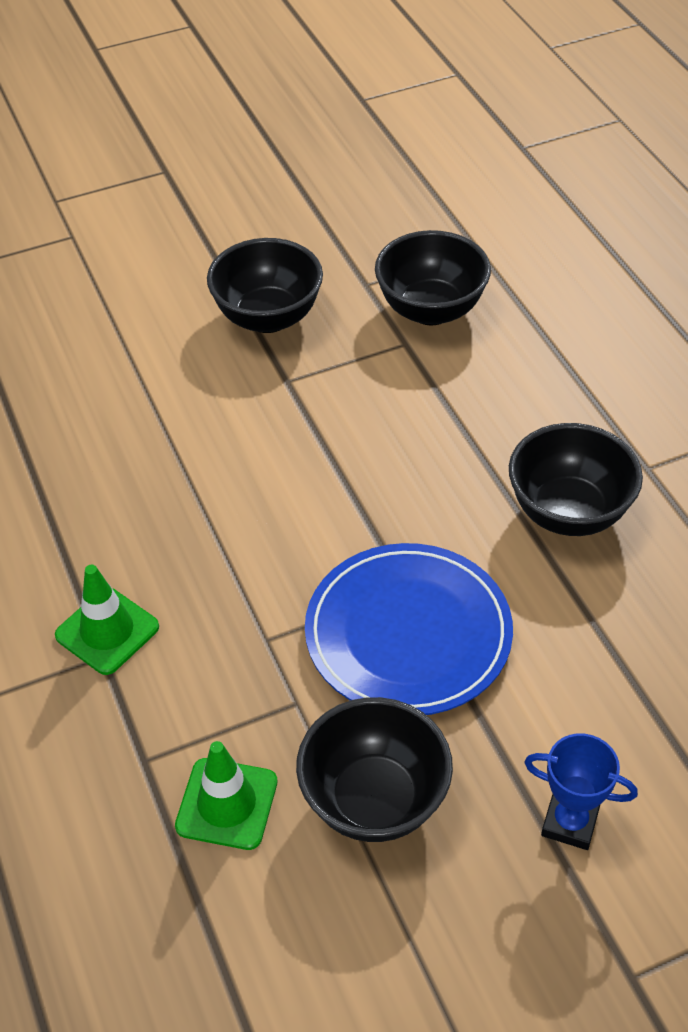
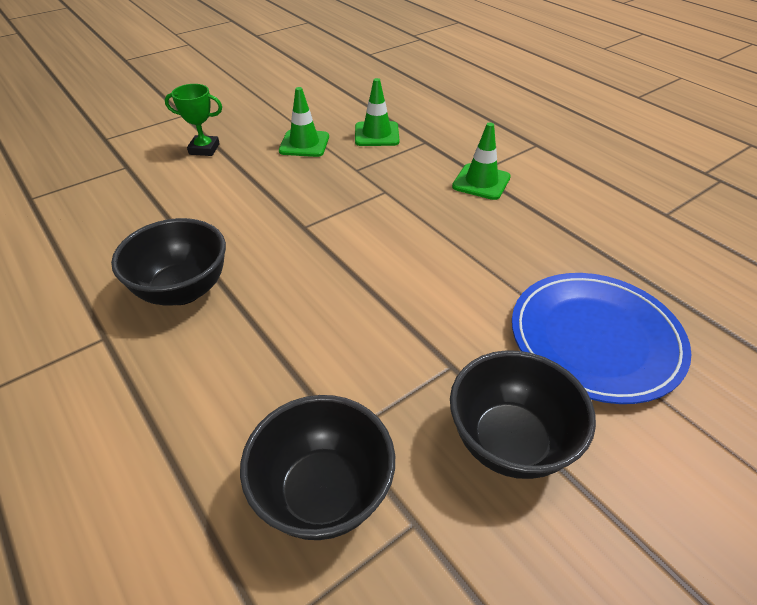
camera: 165 degrees right, 5 degrees down
(374, 800) = (304, 144): black bowl -> green traffic cone
(408, 634) = (298, 205): blue plate -> blue plate (595, 339)
(570, 822) = (204, 149): blue trophy -> green trophy

